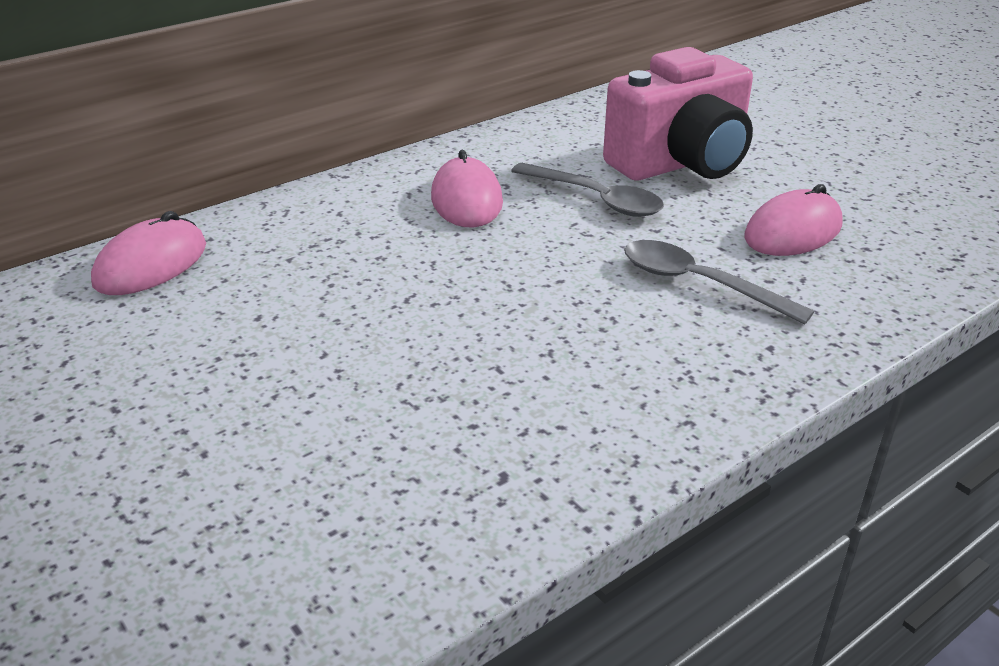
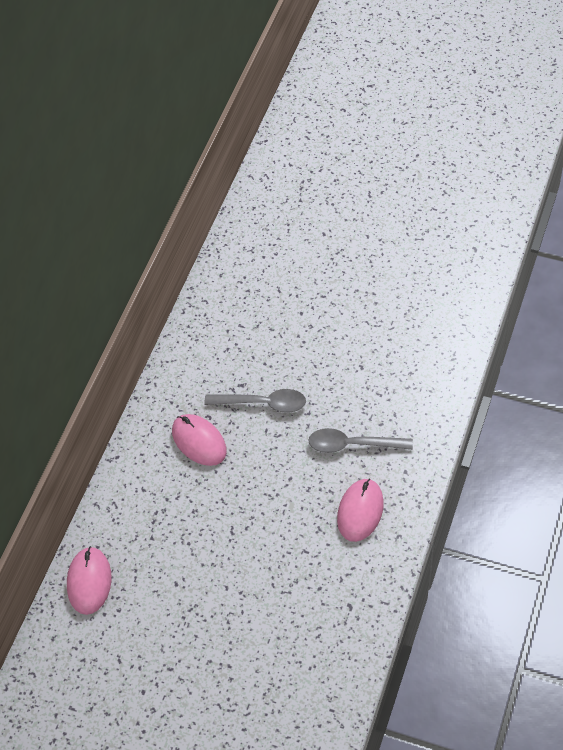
camera: 30 degrees left, 20 degrees up
(681, 163) = (284, 345): pink camera -> none
(793, 231) = (372, 378): pink mouse -> pink mouse (360, 511)

